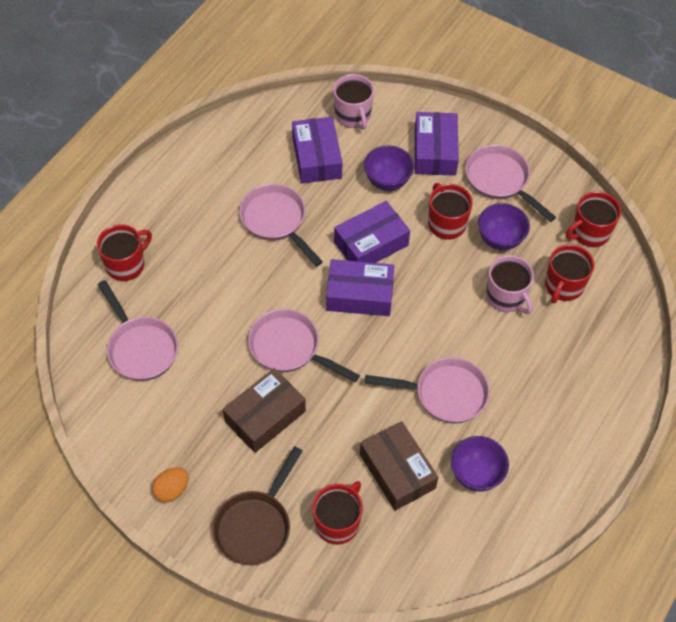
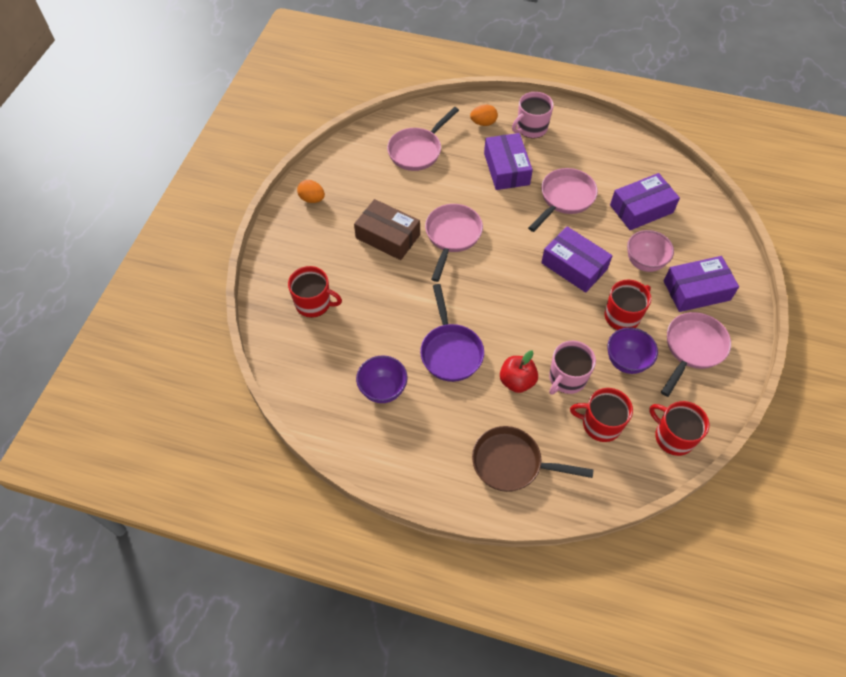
camera: 75 degrees right, 0 degrees up
(126, 264) = (483, 123): red mug -> orange egg
(256, 525) = (298, 254): brown pan -> brown pan (512, 463)
(353, 115) = (700, 222): pink mug -> pink mug (531, 128)
(359, 294) = (520, 270): purple box -> purple box (506, 169)
(387, 181) = (644, 263): purple bowl -> pink bowl
(397, 471) = (368, 333): brown box -> none
(445, 393) = (450, 351): pink pan -> purple pan
(498, 342) = (517, 381): none -> red apple

